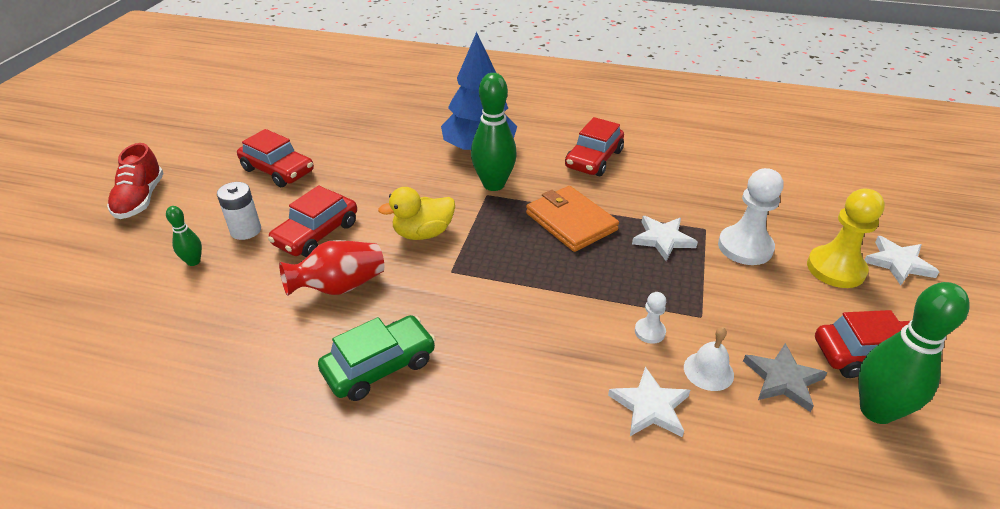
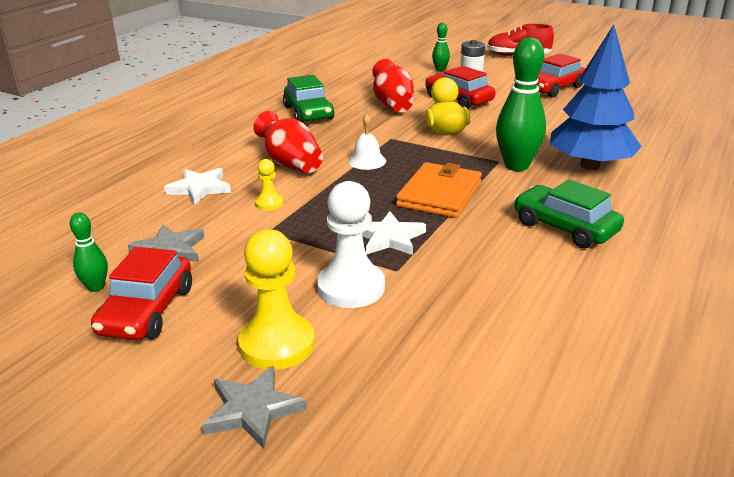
camera: 105 degrees right, 10 degrees down
(550, 340) = (290, 164): none -> red vase
(571, 221) = (439, 194): orange wallet -> orange wallet turned 45 degrees counterclockwise
(594, 159) = (565, 227): red car -> green car
(649, 332) = (269, 203): white pawn -> yellow pawn
(708, 371) = (208, 219): white bell -> white bell (367, 161)
(876, 411) = (96, 287): green bowling pin -> green bowling pin, size x0.50
(898, 263) = (253, 410): white star -> grey star

